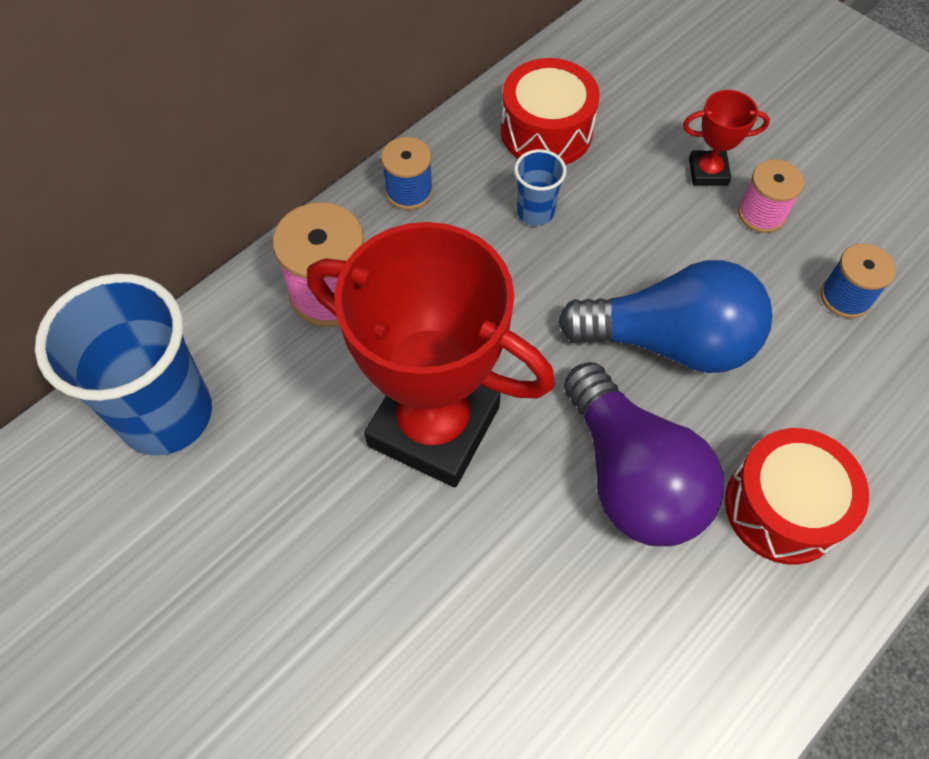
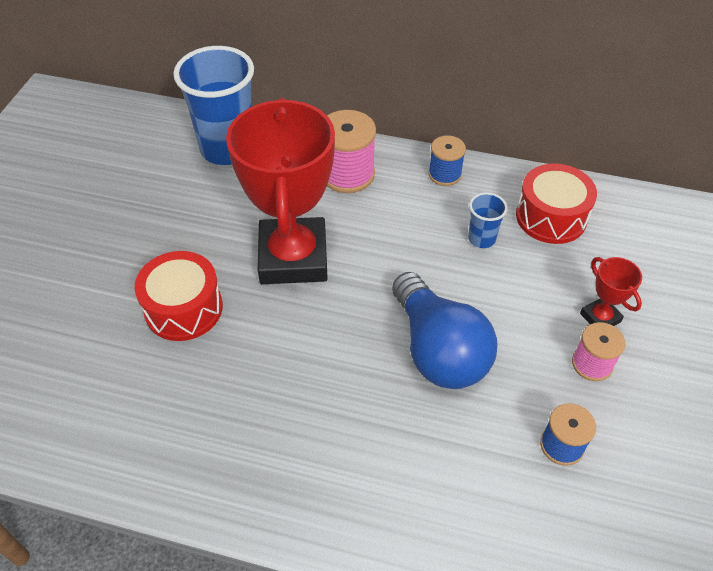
camera: 60 degrees right, 10 degrees down
(632, 476) = (323, 368): purple light bulb -> none
(783, 507) = (355, 465): red drum -> red drum (184, 308)

